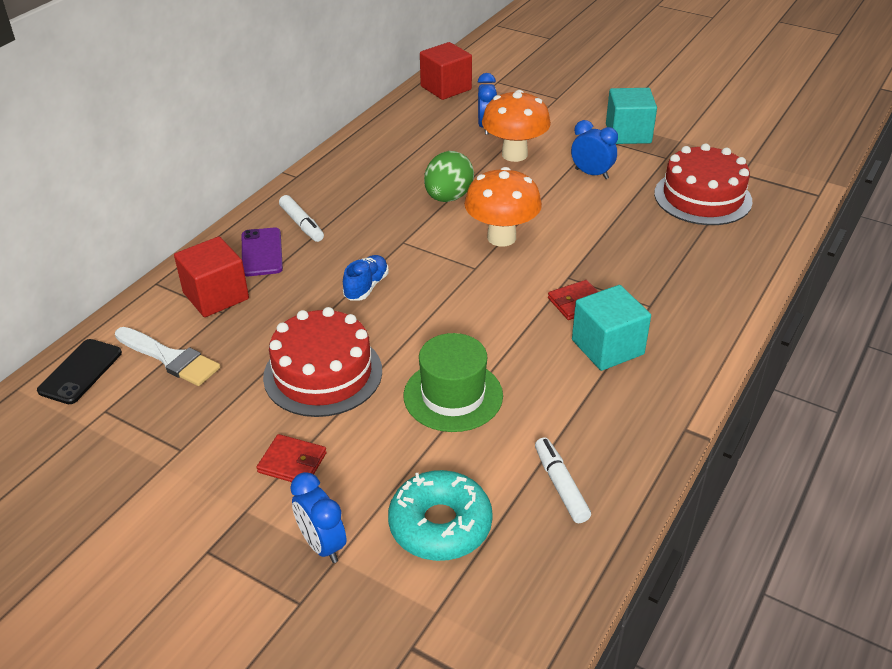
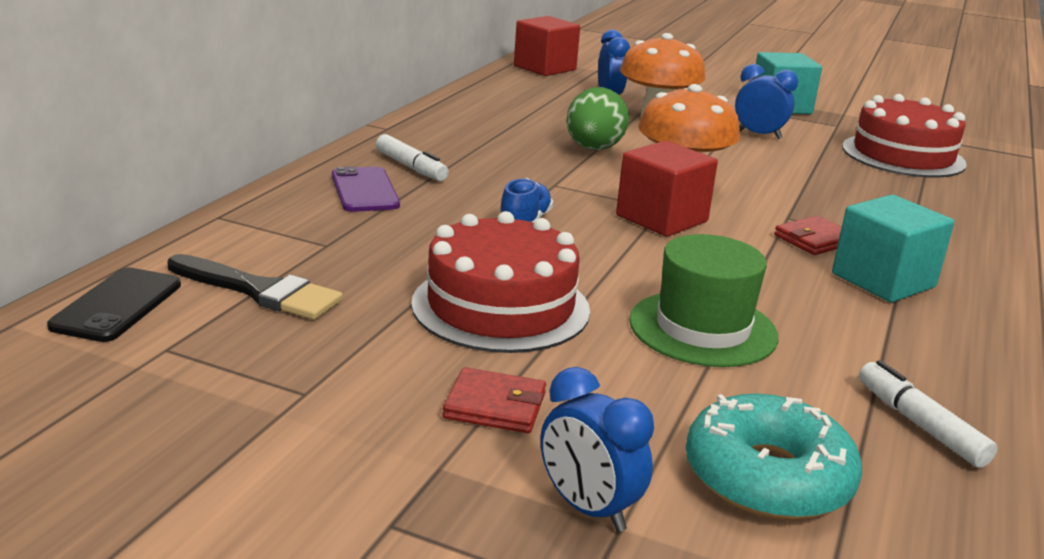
camera: 10 degrees left, 15 degrees down
(170, 358) = (260, 291): white brush -> black brush
(216, 296) = (312, 229): red cube -> red cube (661, 218)

